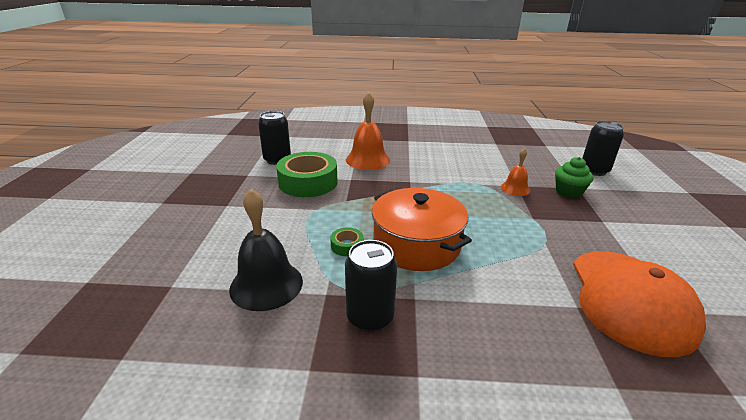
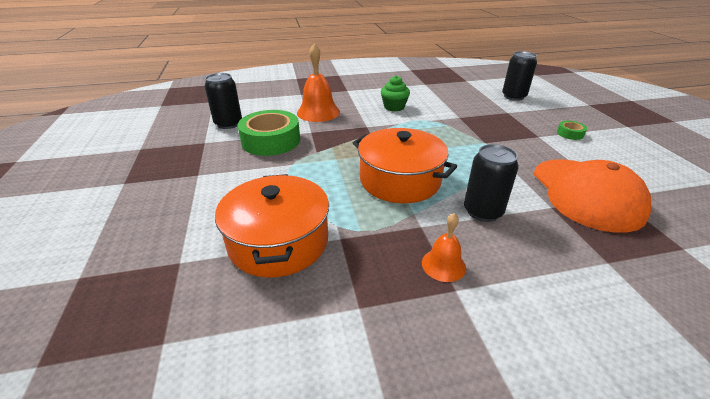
camera: 15 degrees left, 5 degrees up
(266, 284) = (279, 241): black bell -> orange pot
(347, 246) = (338, 192): green tape -> green tape (570, 133)
(370, 317) = (390, 250): black can -> black can (482, 211)
(515, 188) = (459, 120): orange bell -> orange bell (443, 265)
(568, 192) = (502, 117): green cupcake -> green cupcake (394, 107)

